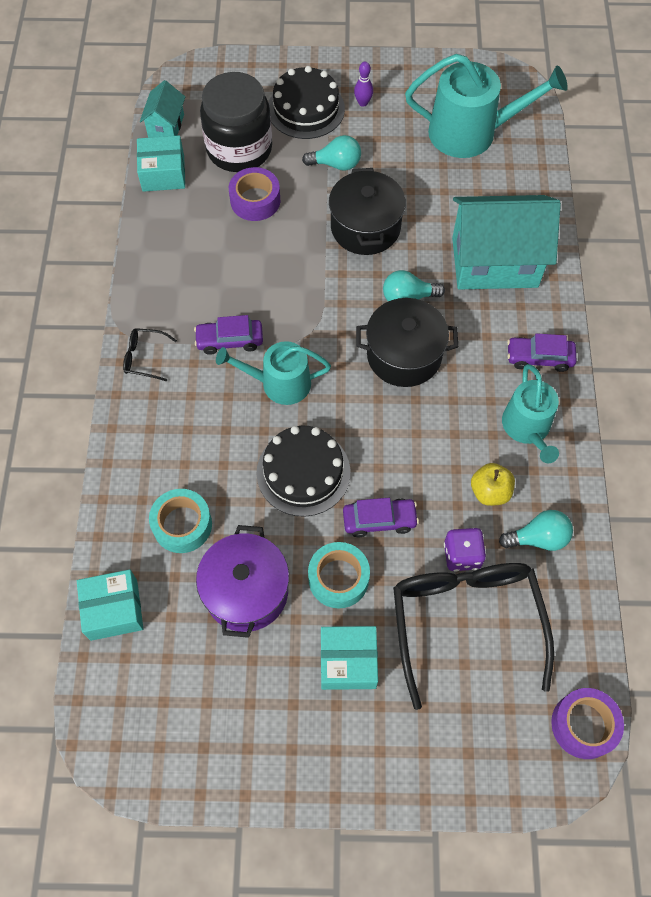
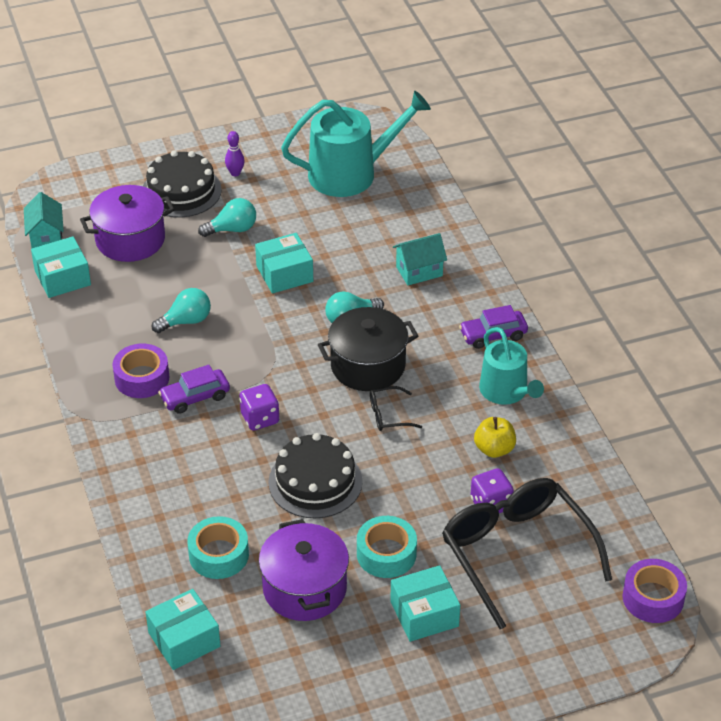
camera: 20 degrees left, 20 degrees down
(144, 357) = (117, 433): black glasses -> black glasses (388, 415)
(239, 149) = (130, 240): black jar -> purple pot
(255, 200) = (166, 278): purple tape -> purple tape (142, 378)
(279, 383) = (260, 418): turquoise watering can -> purple dice
(365, 227) = (284, 274): black pot -> turquoise box
(379, 520) = (403, 499): purple car -> none
(494, 262) = (419, 271): turquoise house -> turquoise house, size x0.48
(538, 538) = (553, 472): turquoise light bulb -> turquoise light bulb (186, 321)

